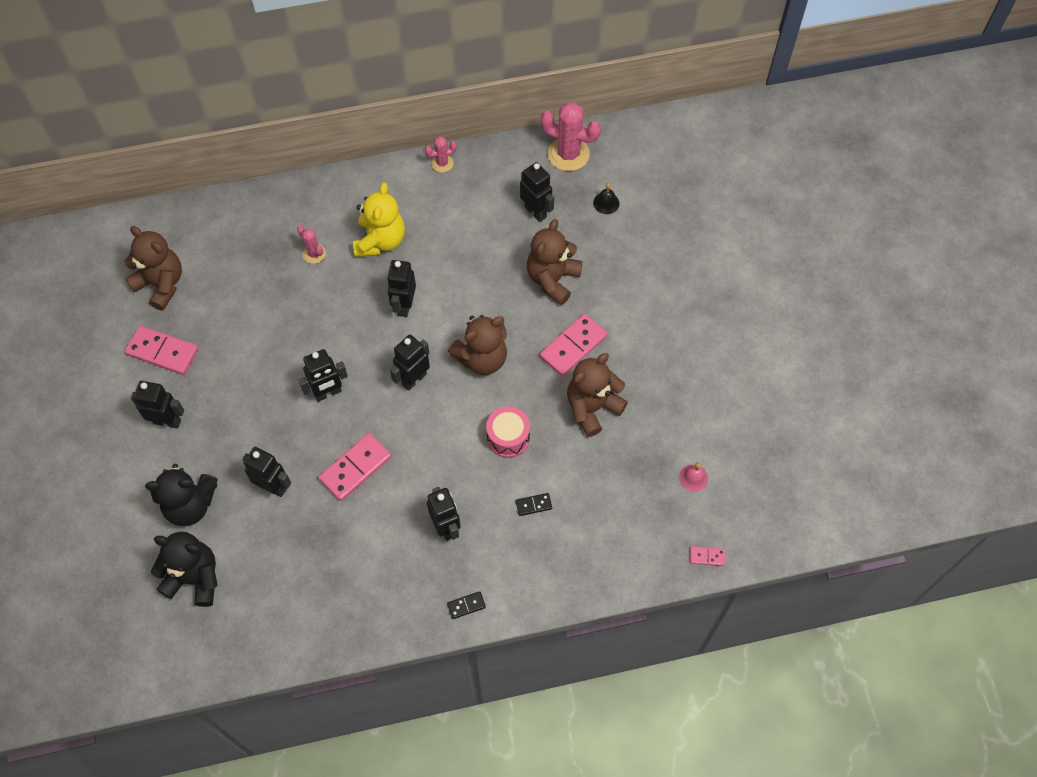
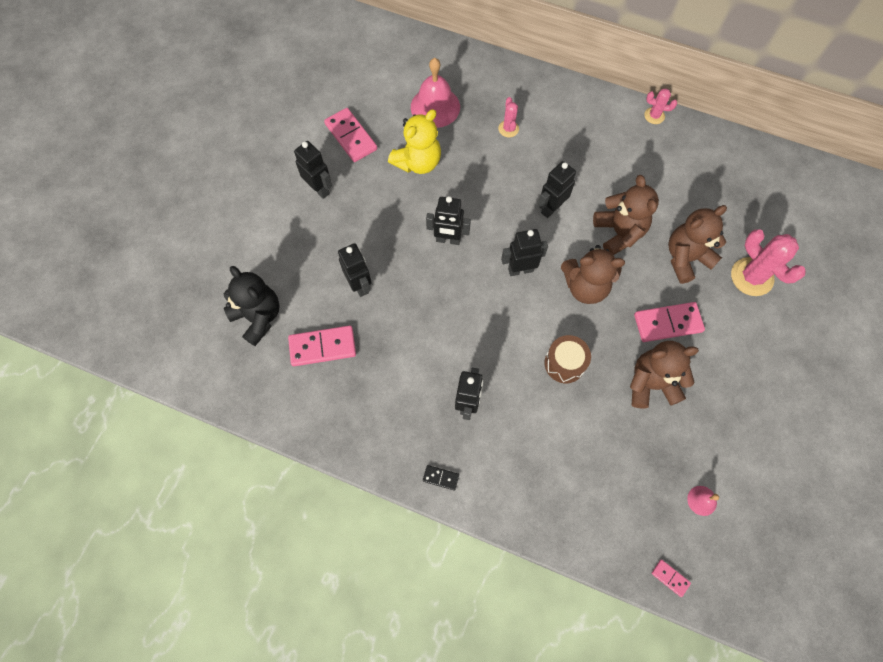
camera: 35 degrees right, 5 degrees up
(161, 284) = (383, 88): brown teddy bear -> brown teddy bear (619, 232)
(190, 505) = (293, 261): black teddy bear -> none
(227, 273) = (435, 107): none -> pink bell
(355, 468) = (429, 310): pink domino -> pink domino (322, 347)
(380, 241) = (565, 148): yellow teddy bear -> yellow teddy bear (418, 162)
(508, 437) = (564, 363): pink drum -> brown drum
(533, 505) = (549, 432): black domino -> none
(535, 212) = (707, 196): black robot -> none
(568, 154) = (765, 165): pink cactus -> pink cactus (752, 277)
(606, 203) = (772, 223): black bell -> none

